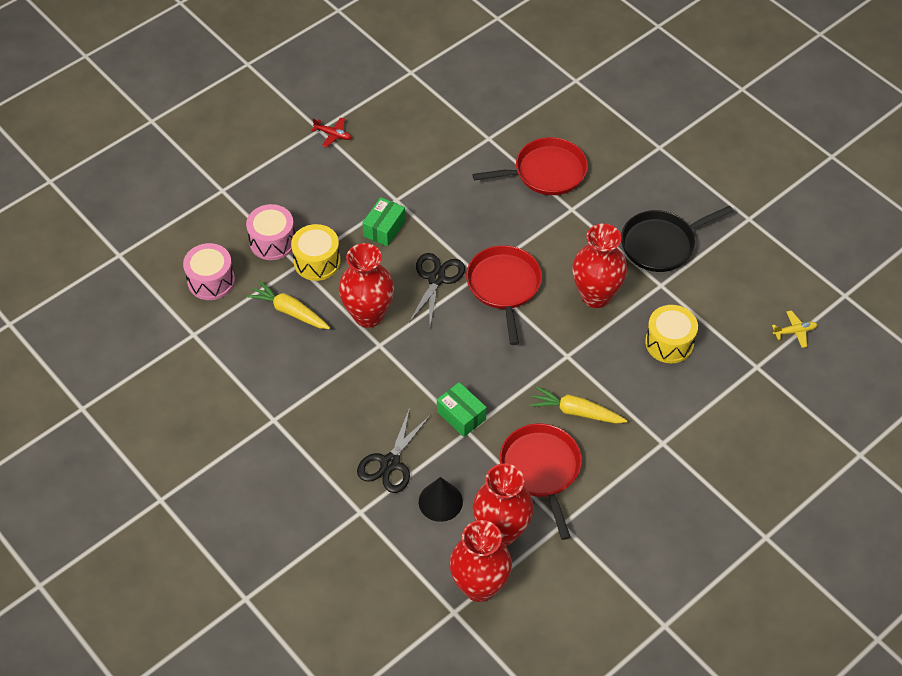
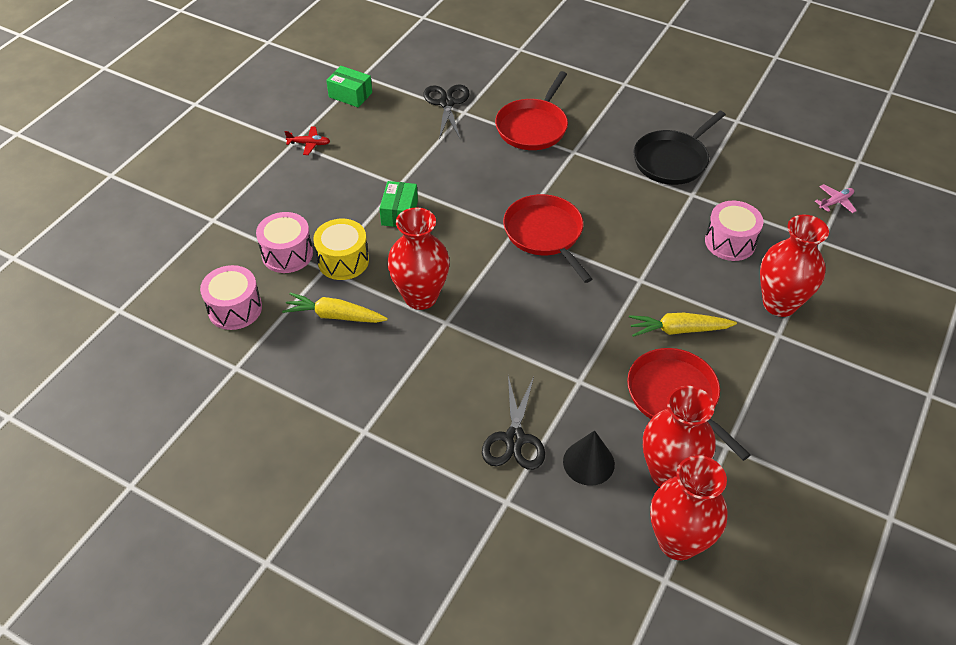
camera: 20 degrees left, 5 degrees down
(436, 279) = (474, 245): black scissors -> black scissors (447, 103)
(461, 415) = (565, 367): green box -> green box (350, 95)
(546, 172) = (533, 127): red pan -> red pan turned 150 degrees clockwise
(596, 295) = (637, 219): red vase -> red vase (779, 304)
(669, 343) = (730, 242): yellow drum -> pink drum
(794, 331) = (835, 202): yellow plane -> pink plane

